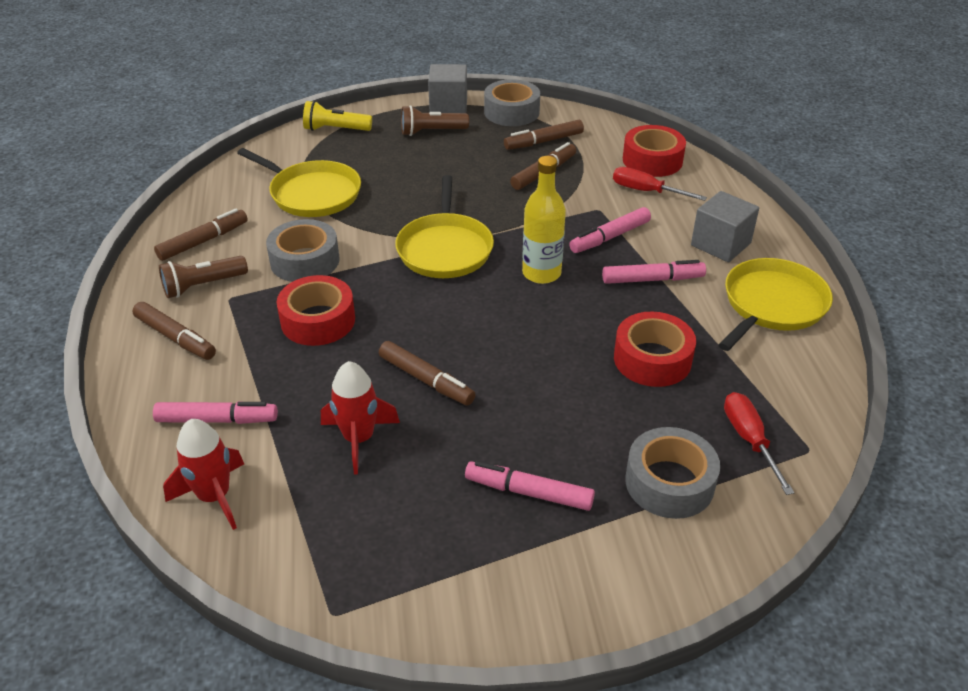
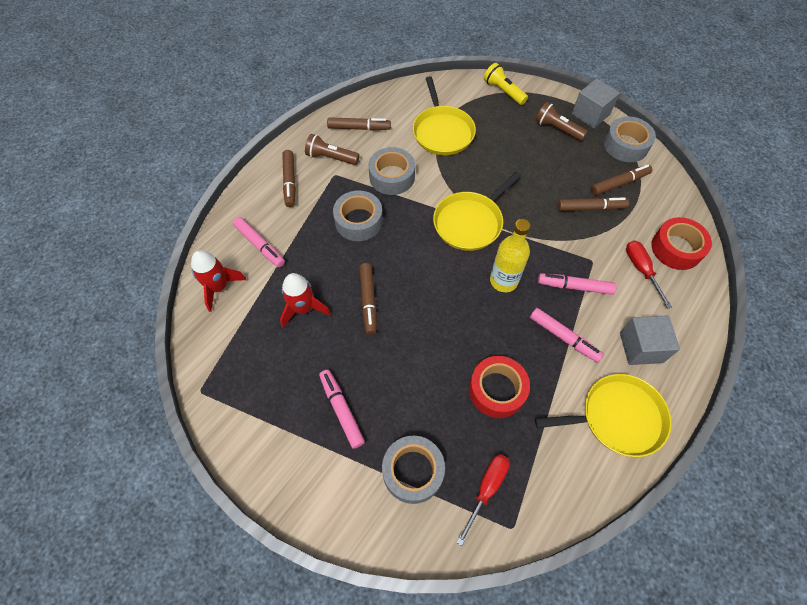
camera: 45 degrees right, 20 degrees up
(318, 320) = (359, 221): red tape -> grey tape
(543, 142) = (619, 183): brown marker -> brown marker turned 135 degrees clockwise

